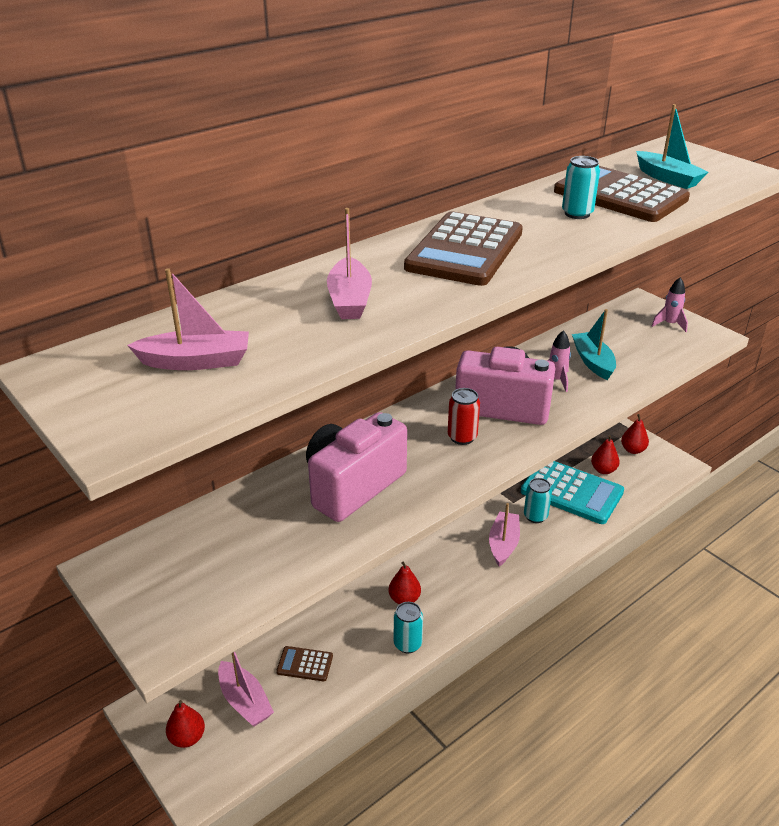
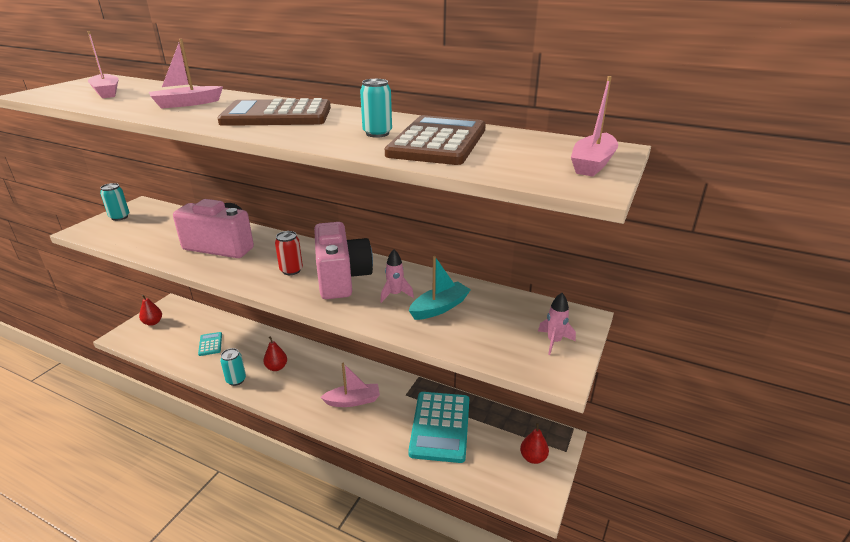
camera: 65 degrees right, 5 degrees down
(245, 701) = (179, 332): pink boat -> pink boat (592, 164)
(305, 664) = (210, 344): brown calculator -> turquoise calculator
(535, 516) = (395, 411): turquoise can -> turquoise can (119, 217)
(603, 470) = (485, 441): red pear -> none
(667, 178) = (510, 153): turquoise boat -> none

